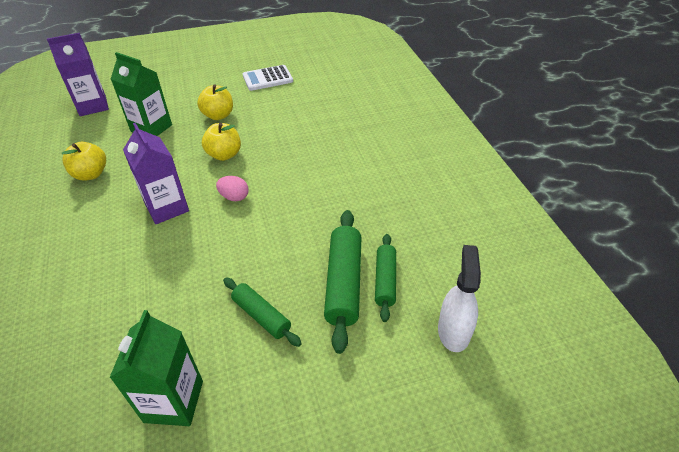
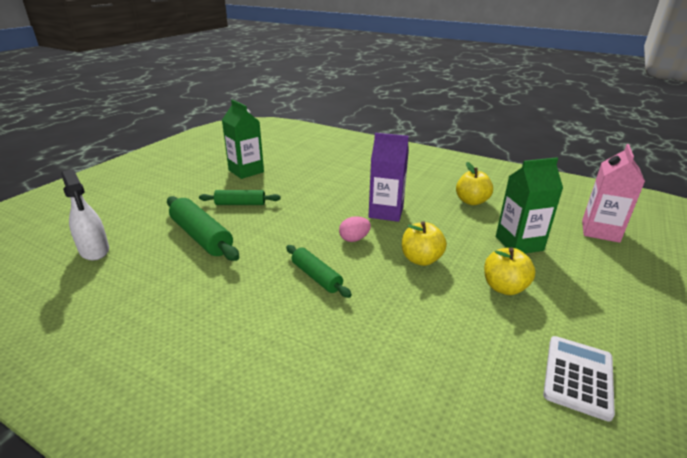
camera: 135 degrees right, 15 degrees down
(93, 106) = (600, 231): purple carton -> pink carton
(385, 280) = (169, 251): green rolling pin -> green rolling pin (316, 277)

